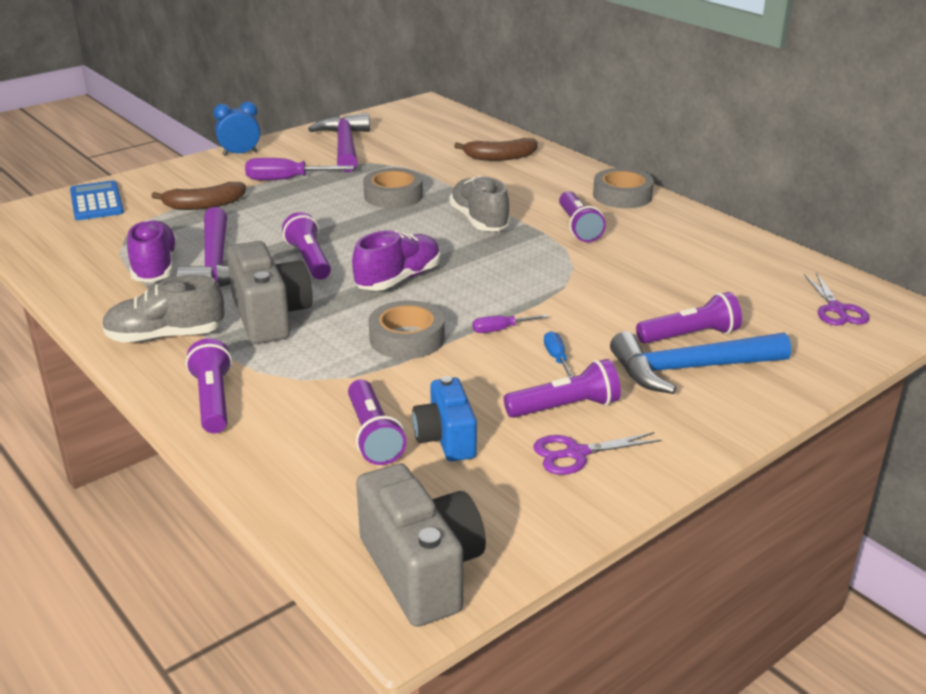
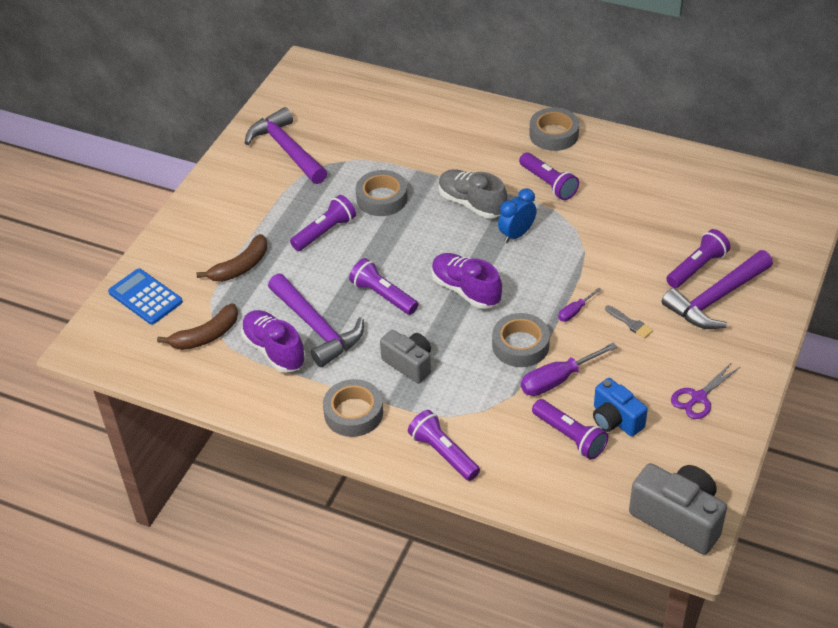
camera: 25 degrees left, 15 degrees up
(165, 336) = (353, 413): grey shoe -> grey tape
(240, 154) = (206, 192): blue clock -> blue clock (516, 234)
(270, 317) = (409, 364): grey camera -> grey camera, size x0.65
(287, 179) = (278, 210): purple screwdriver -> purple screwdriver (558, 380)
(398, 279) = (465, 290): purple shoe -> purple shoe turned 60 degrees counterclockwise
(500, 157) = (426, 119): brown banana -> brown banana (206, 336)
(557, 358) = (630, 323): blue screwdriver -> grey brush
(565, 407) = (665, 363): purple flashlight -> purple flashlight (325, 232)
(689, 369) = (715, 299): blue hammer -> purple hammer
(836, 309) = (770, 205): purple scissors -> none

